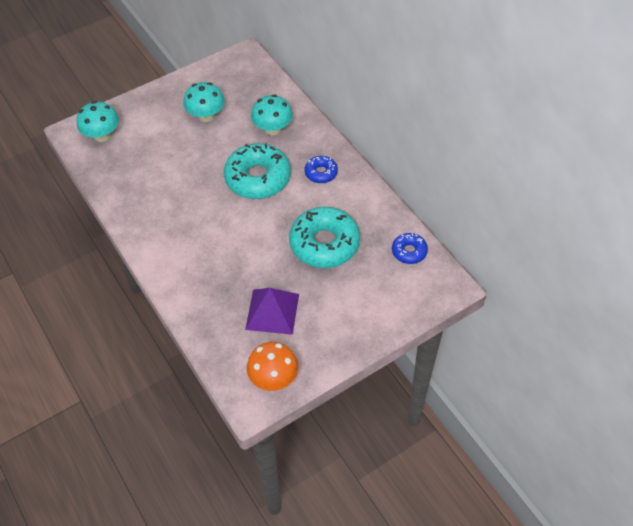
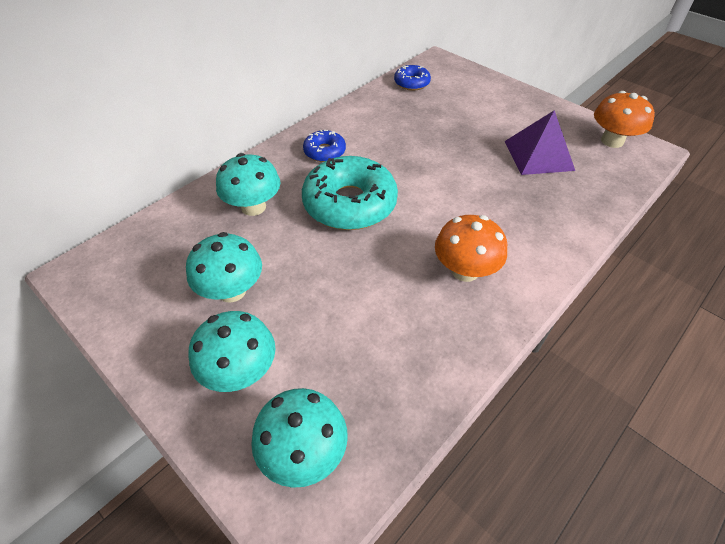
camera: 105 degrees left, 5 degrees down
(153, 117) = (240, 371): none -> turquoise mushroom
(175, 224) = (465, 270): none -> orange mushroom
(324, 244) = (429, 134): turquoise donut -> none

